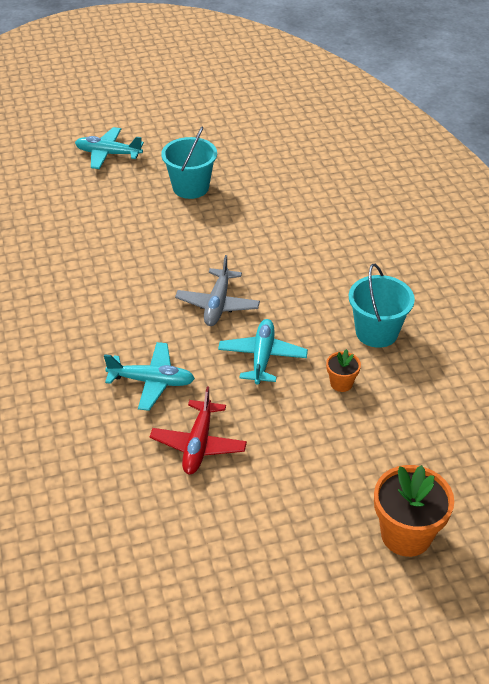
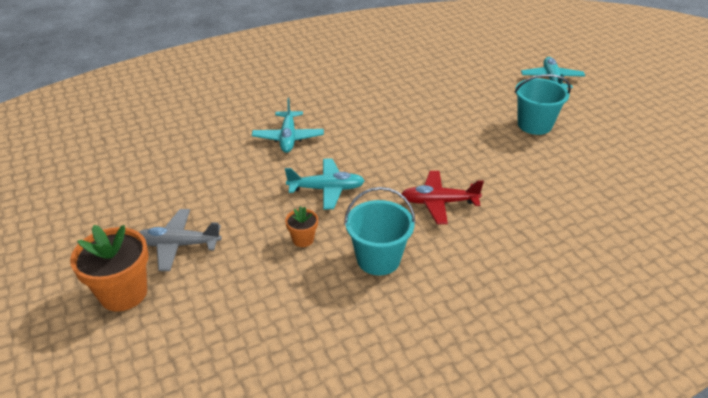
camera: 80 degrees right, 5 degrees down
(198, 444) = (225, 167): red plane -> red plane (439, 202)
(217, 304) = (384, 158): grey plane -> grey plane (178, 245)

